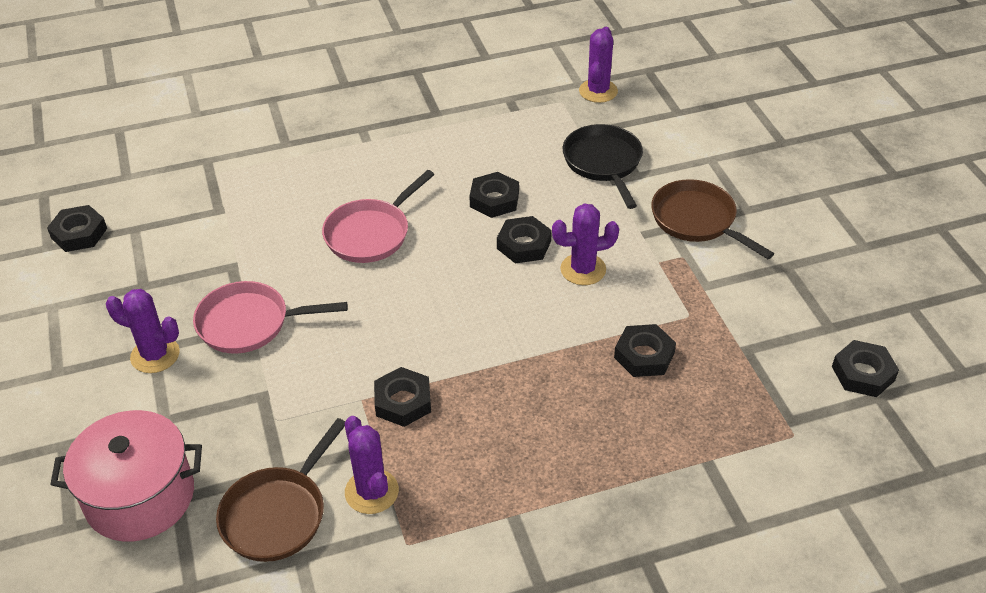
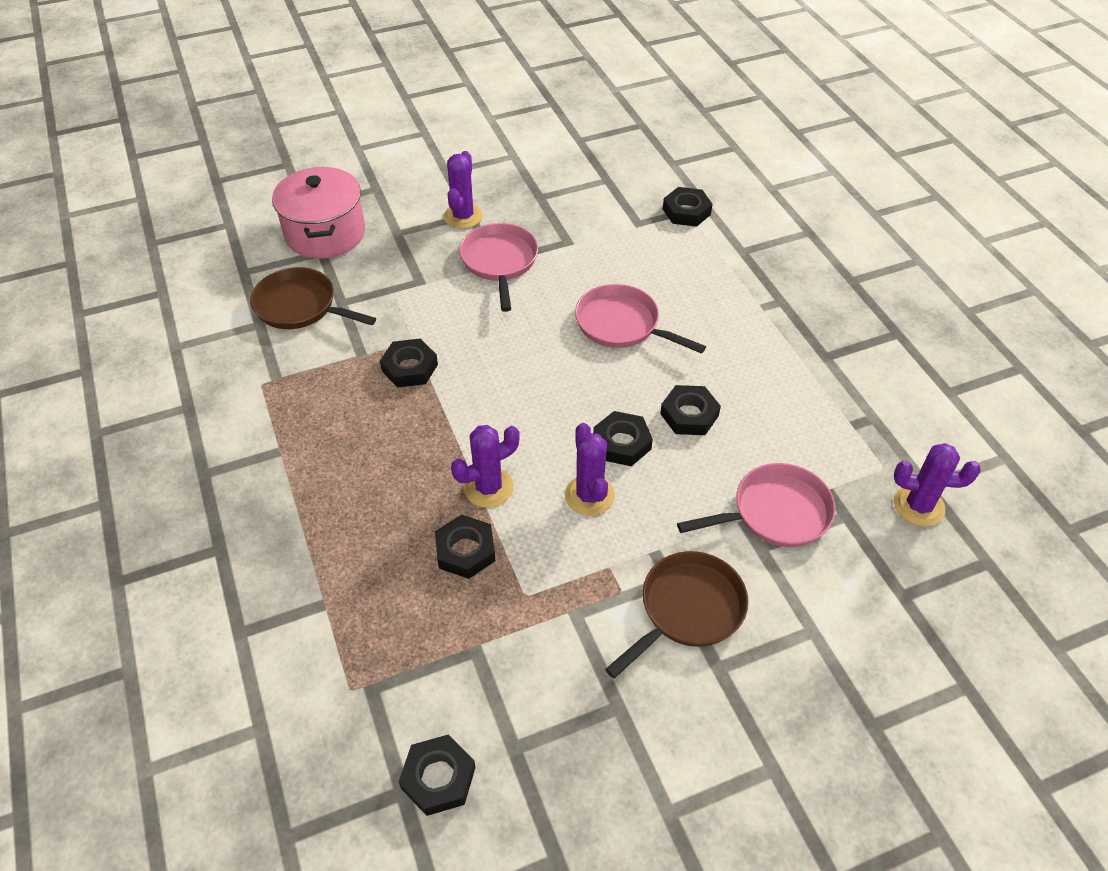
camera: 85 degrees right, 5 degrees up
(79, 233) = (596, 152): black nut -> black nut (686, 211)
(371, 492) = (315, 357): purple cactus -> purple cactus (488, 488)
(603, 163) = (775, 513): black pan -> pink pan

